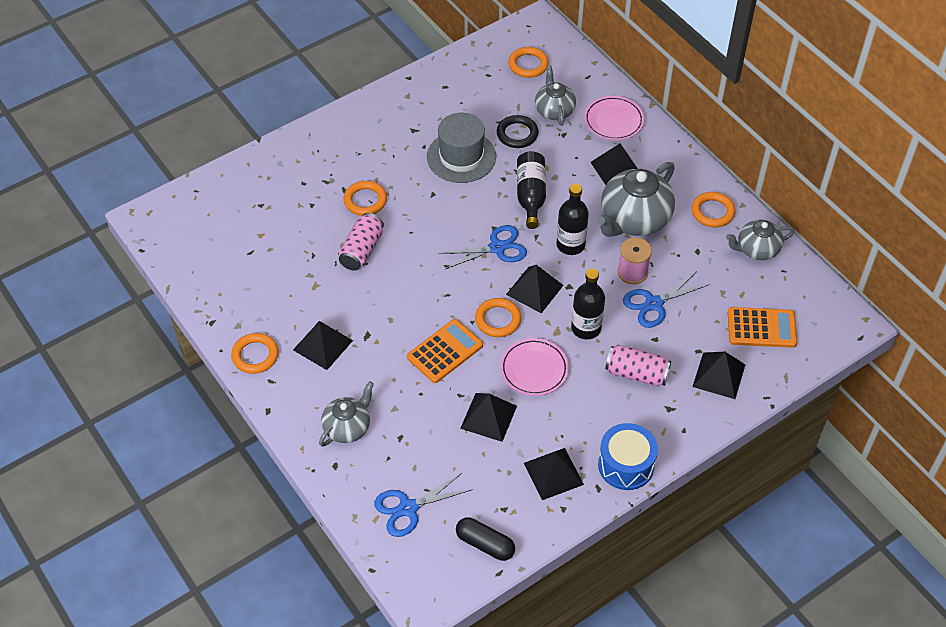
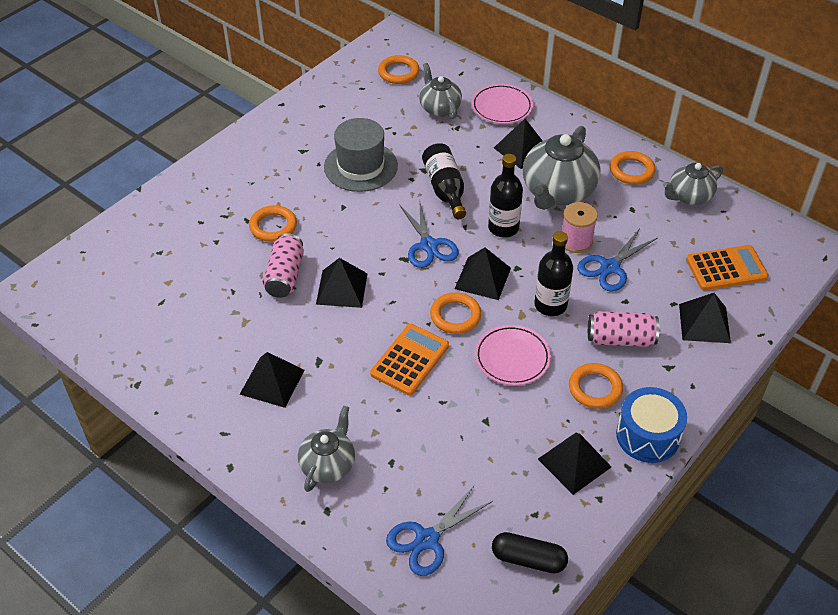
camera: 15 degrees left, 5 degrees down
(255, 355) = (198, 409): orange ring -> orange ring (595, 388)
(488, 417) = (482, 418): black pyramid -> black pyramid (342, 288)
(497, 248) = (428, 245): blue scissors -> blue scissors turned 105 degrees clockwise
(517, 134) = (410, 135): black ring -> none

